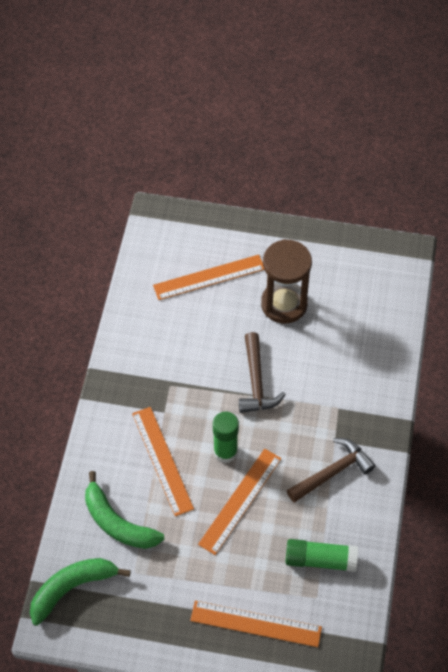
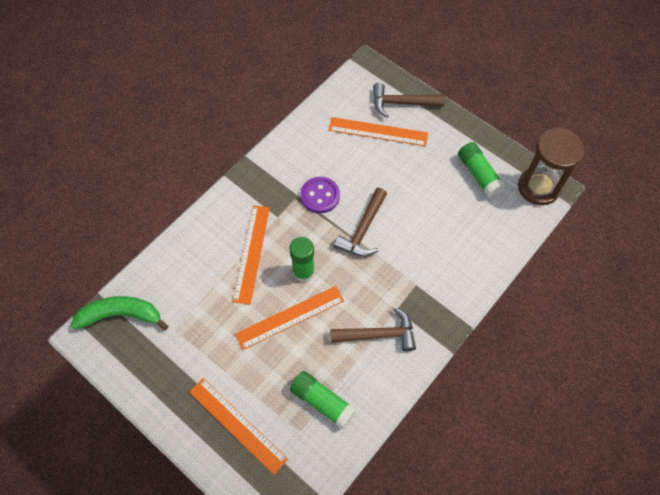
camera: 30 degrees right, 5 degrees up
(117, 522) = (187, 283): green banana -> none
(193, 370) = (320, 196): none -> purple button
(214, 236) = (402, 103): none -> brown hammer
(284, 304) = (424, 180): brown hourglass -> brown hourglass (538, 187)
(332, 273) = (479, 175): none -> green glue stick

